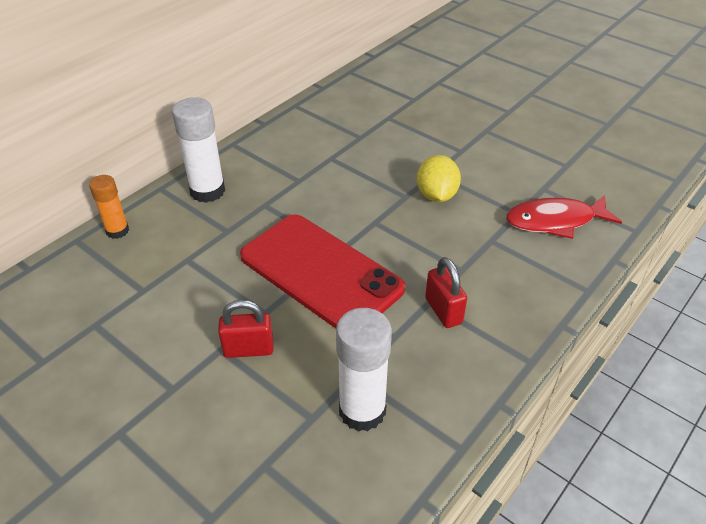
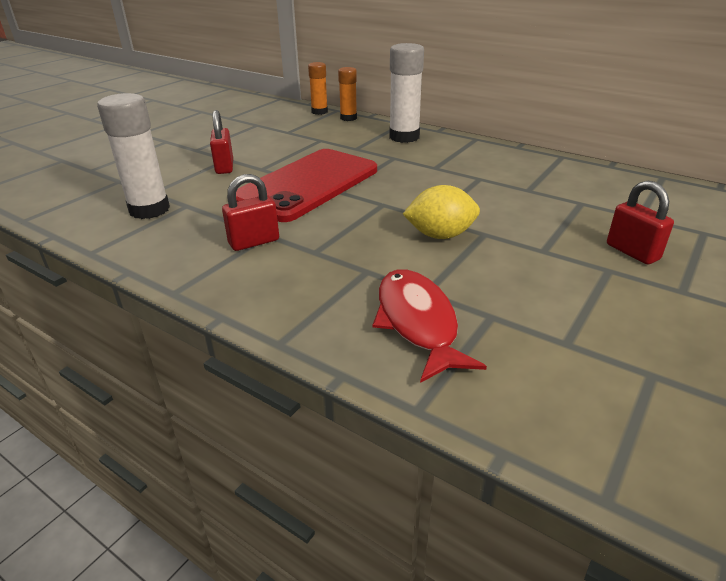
camera: 85 degrees right, 10 degrees down
(74, 257) = (319, 112): none -> orange glue stick
(463, 116) = (632, 252): none -> red padlock

